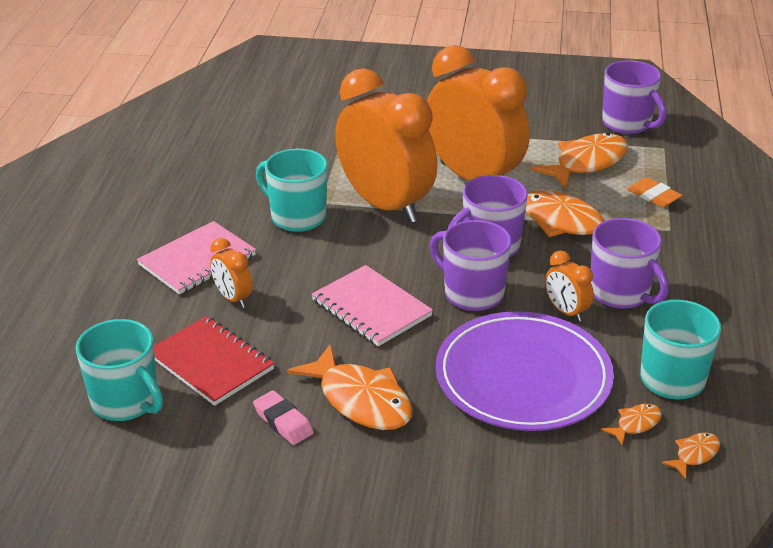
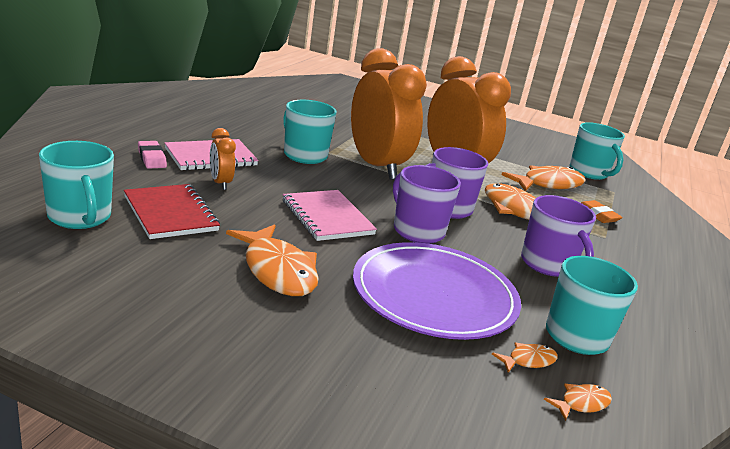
camera: 10 degrees right, 10 degrees down
(283, 422) = (199, 266): pink eraser -> pink eraser (152, 158)
(566, 311) = (494, 263): orange clock -> none
(627, 124) = (589, 173): purple mug -> turquoise mug

